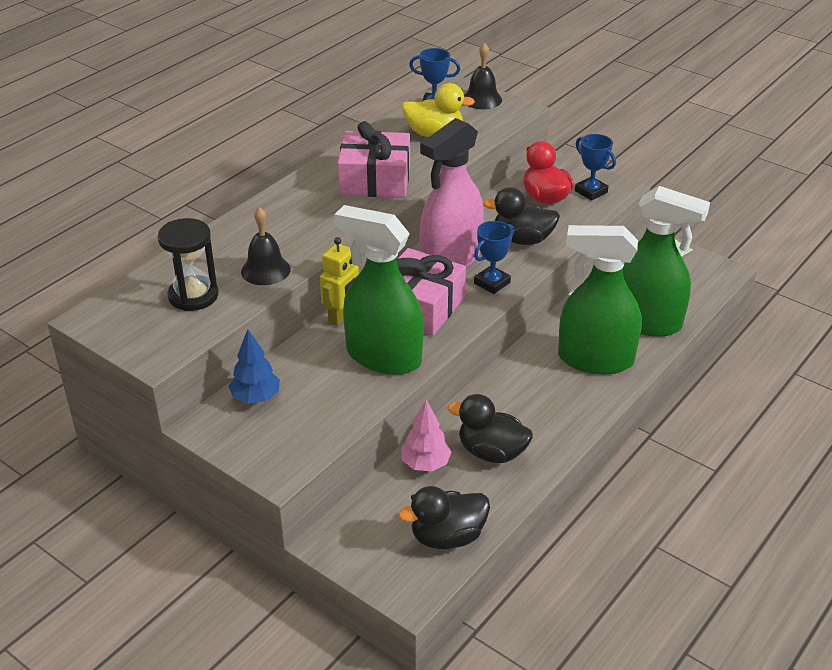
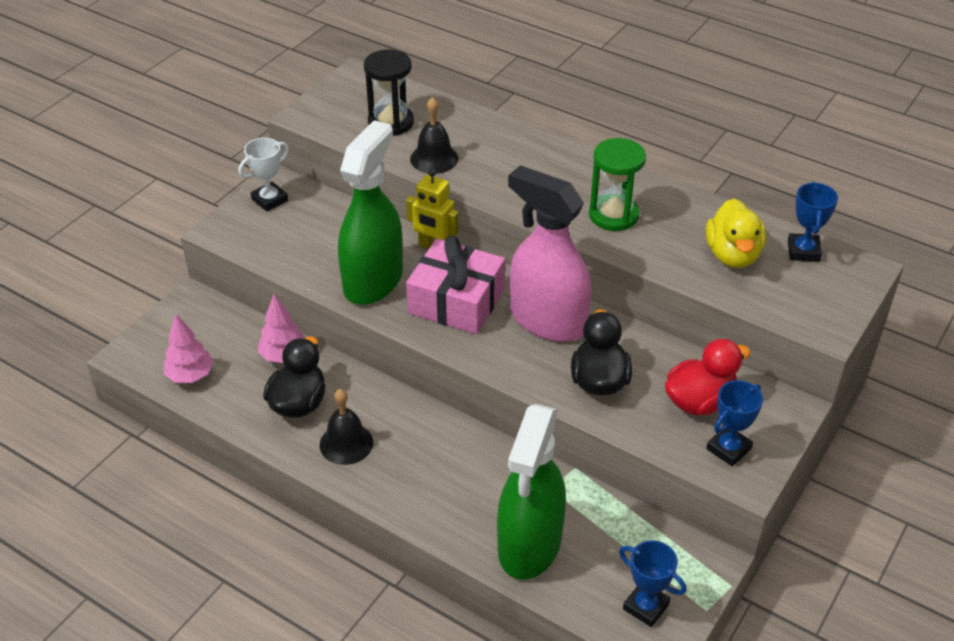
camera: 85 degrees right, 5 degrees up
(234, 432) = (270, 200): none -> white trophy
(256, 398) = (313, 207): blue tree -> none
(375, 180) = (613, 215): pink gift -> green hourglass
(447, 537) = (190, 375): black duck -> pink tree
(482, 99) = (839, 293): black bell -> black bell (346, 443)
(492, 283) = (507, 356): blue trophy -> blue trophy (646, 606)
(595, 359) = (451, 491): green spray bottle -> none

